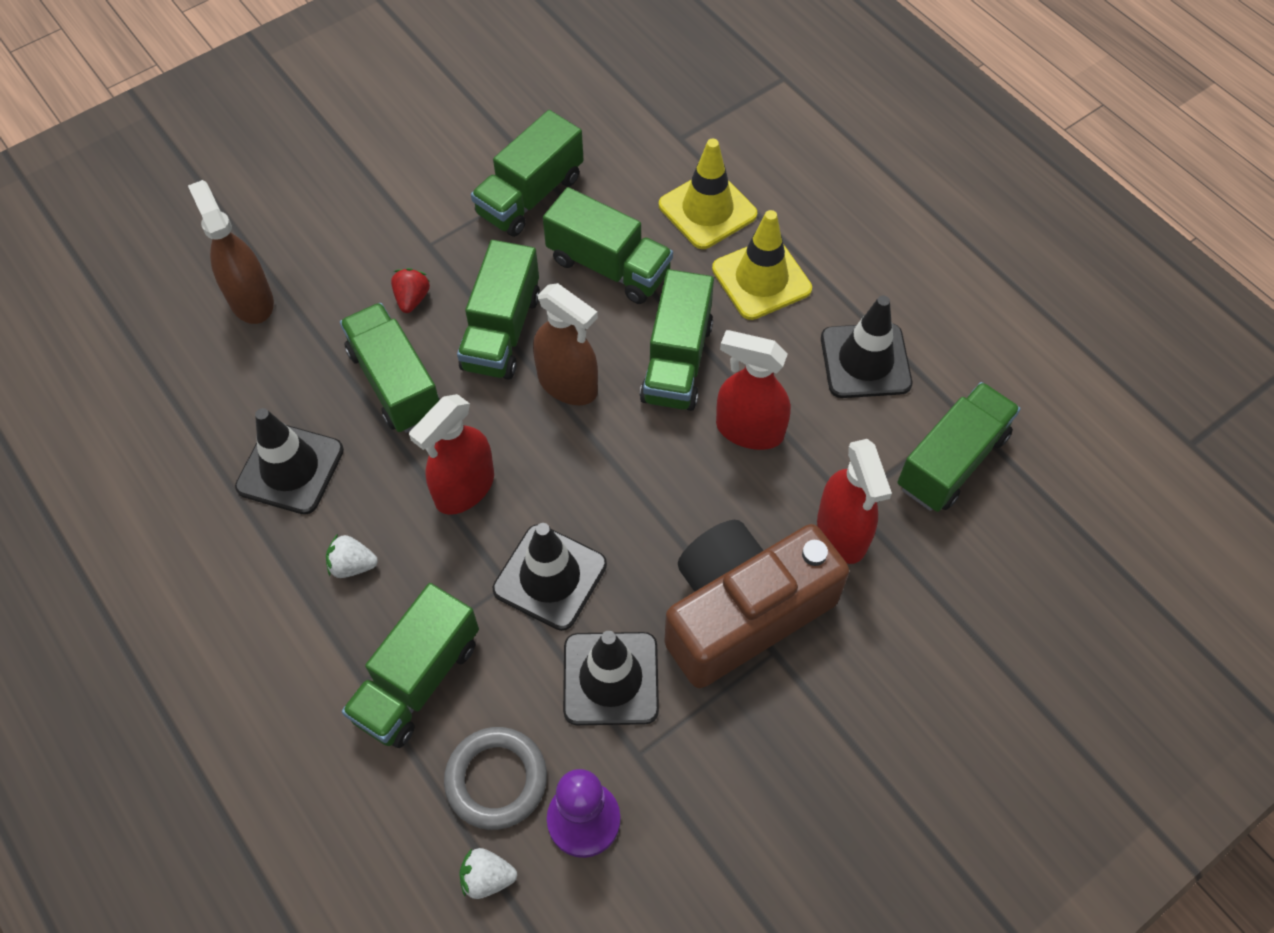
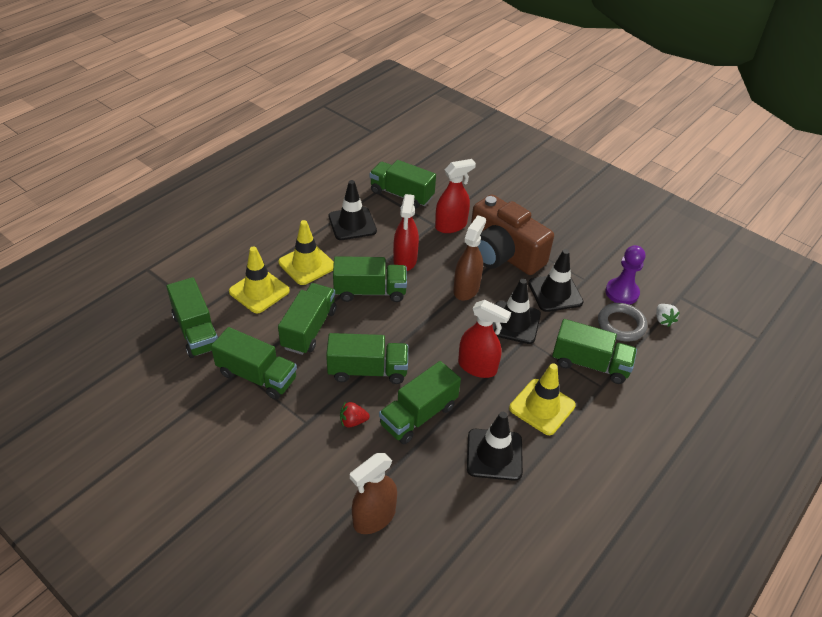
camera: 105 degrees left, 15 degrees down
(352, 565) = (542, 407): white strawberry -> yellow traffic cone
(568, 384) = (397, 334): brown spray bottle -> brown spray bottle (466, 289)
(636, 132) = (196, 331): none -> green truck

